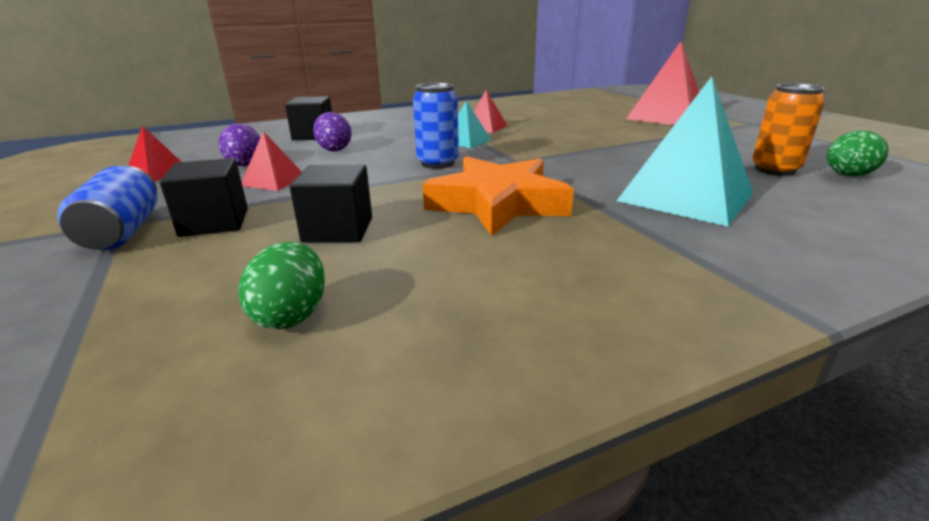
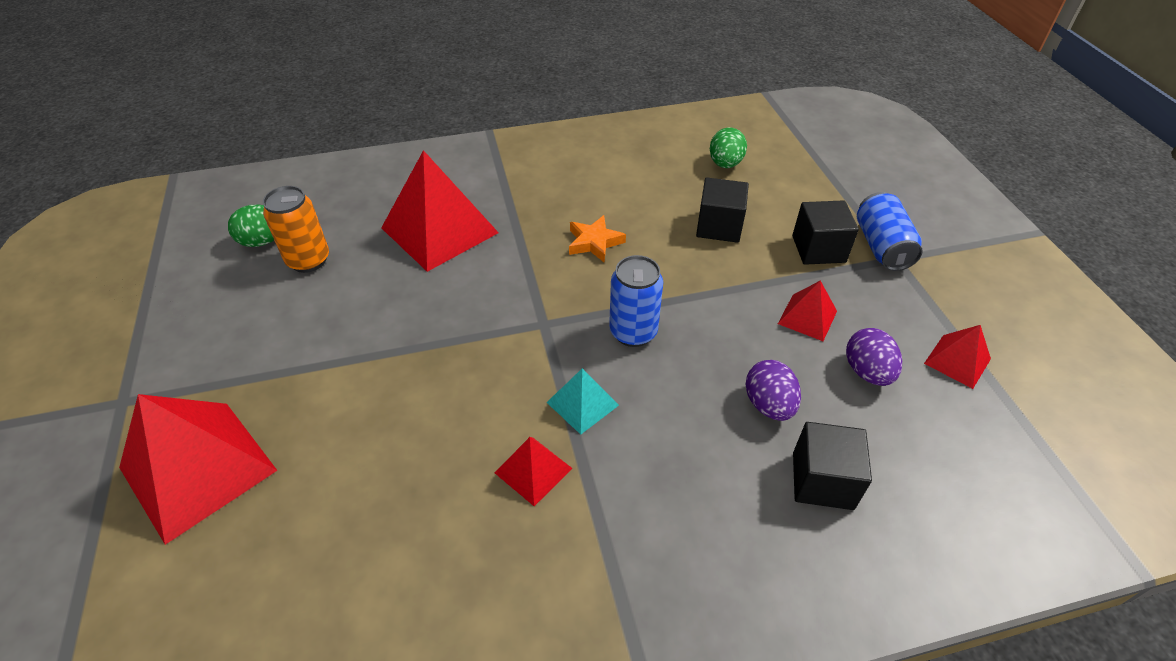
camera: 170 degrees left, 20 degrees up
(497, 204) = (594, 242): orange star -> orange star, size x0.51
(685, 196) = (440, 230): turquoise pyramid -> red pyramid

